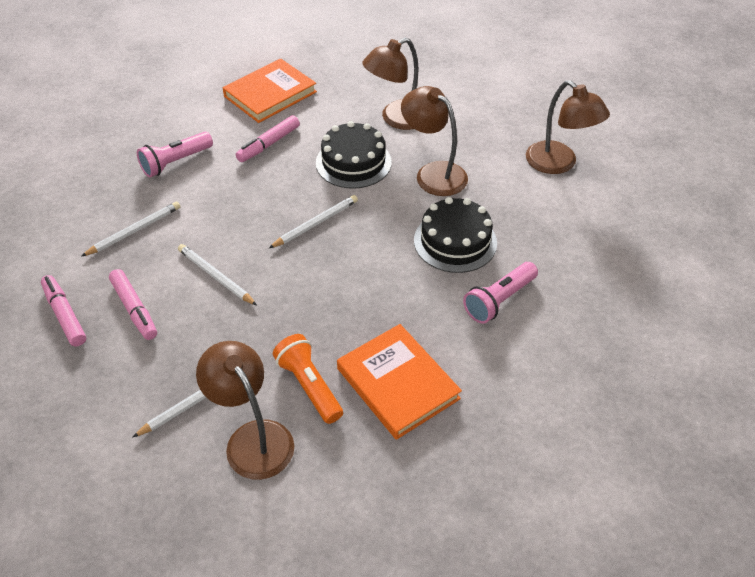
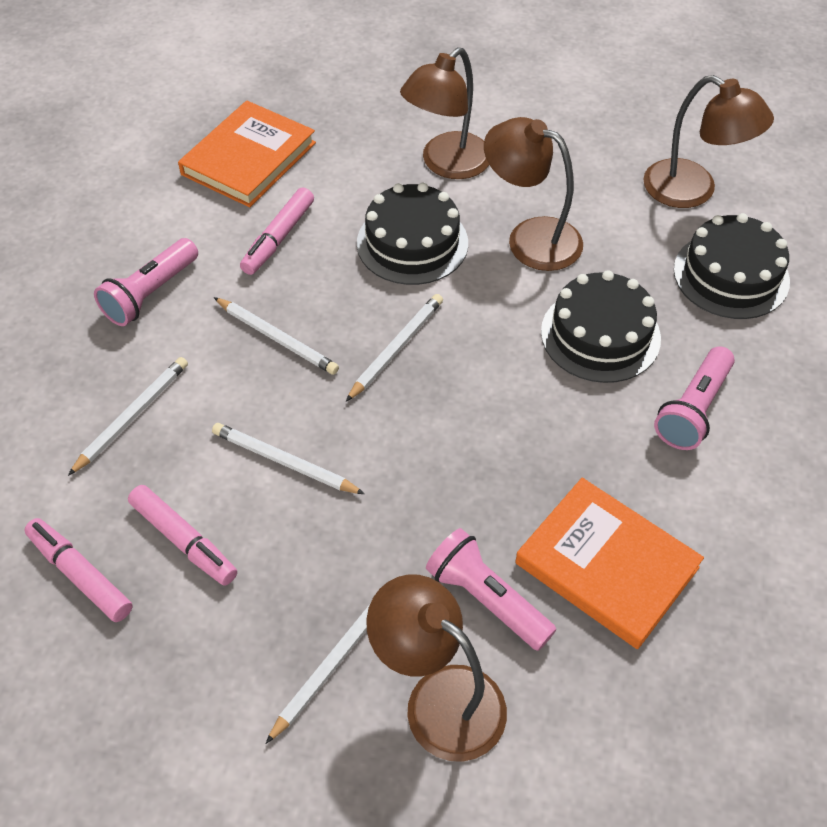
camera: 15 degrees left, 5 degrees up
(242, 203) = (277, 338): none -> white pencil
(309, 386) = (486, 599): orange flashlight -> pink flashlight
(563, 221) = (731, 275): none -> black cake

